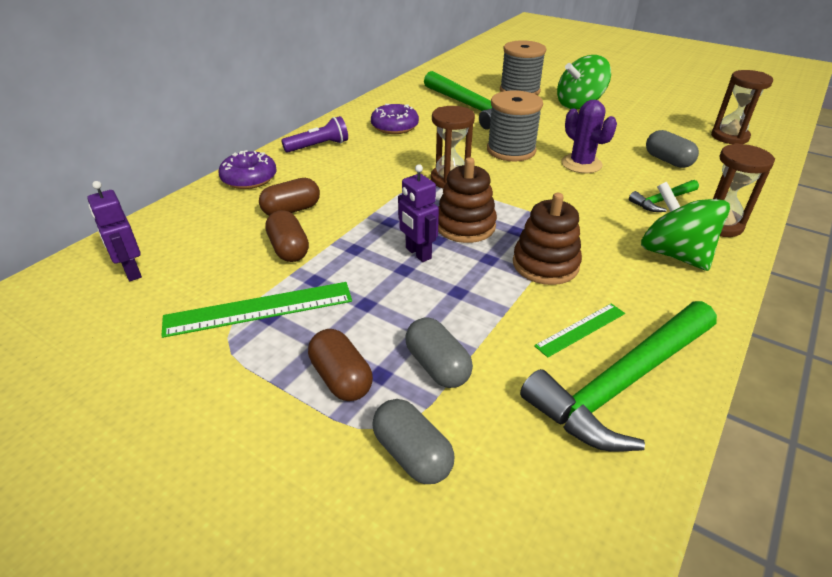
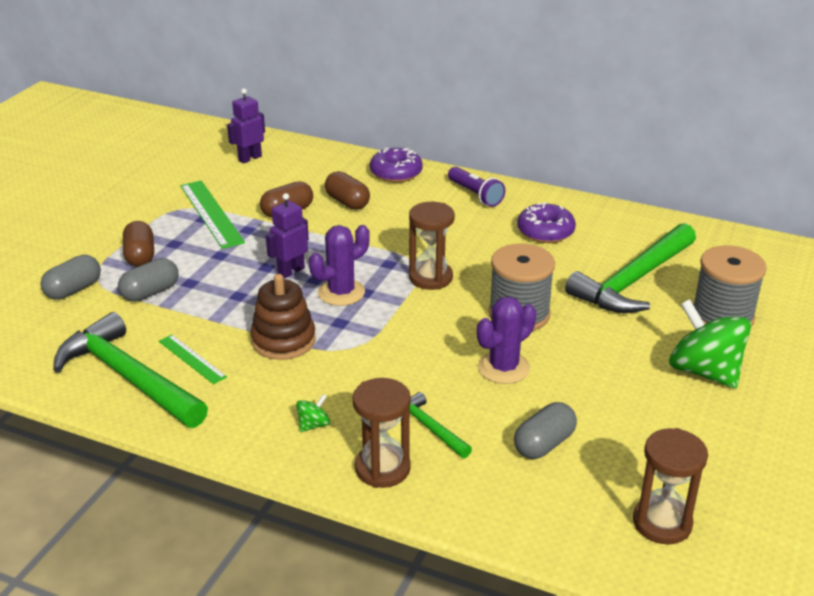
camera: 80 degrees right, 5 degrees down
(341, 378) = (140, 256): brown capsule -> brown capsule turned 60 degrees counterclockwise
(465, 226) = (341, 292): brown stacking toy -> purple cactus
(674, 254) = (313, 425): green spinning top -> green spinning top, size x0.42

